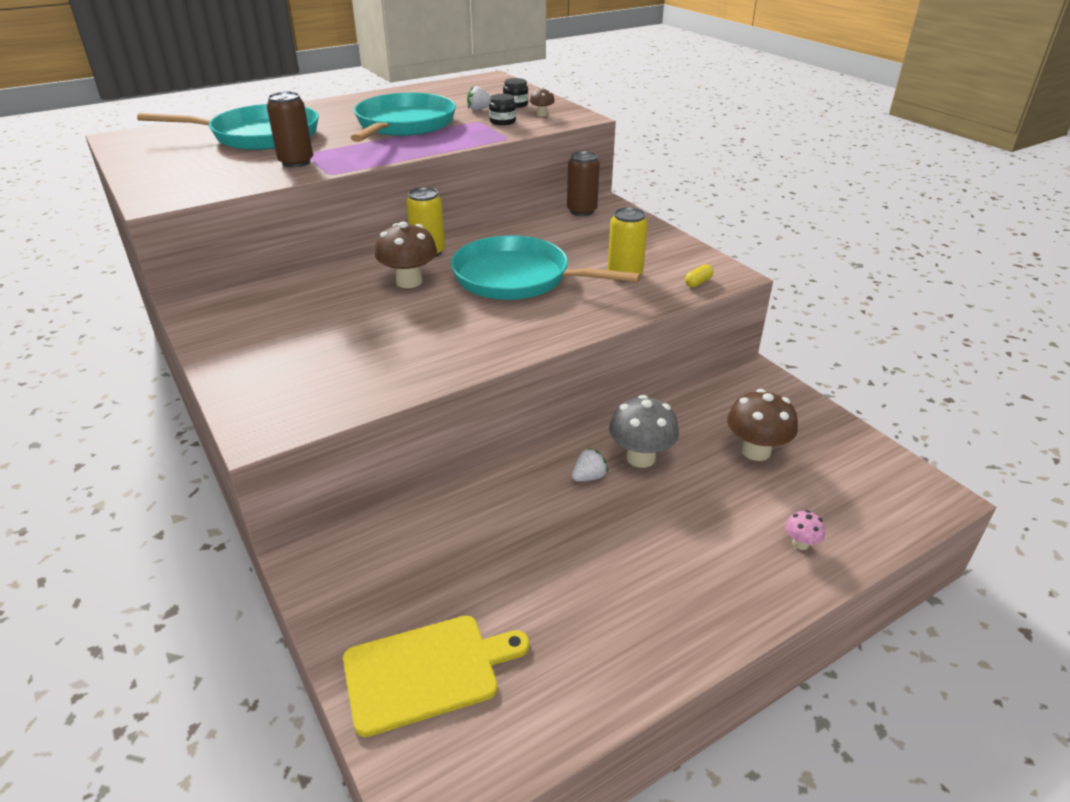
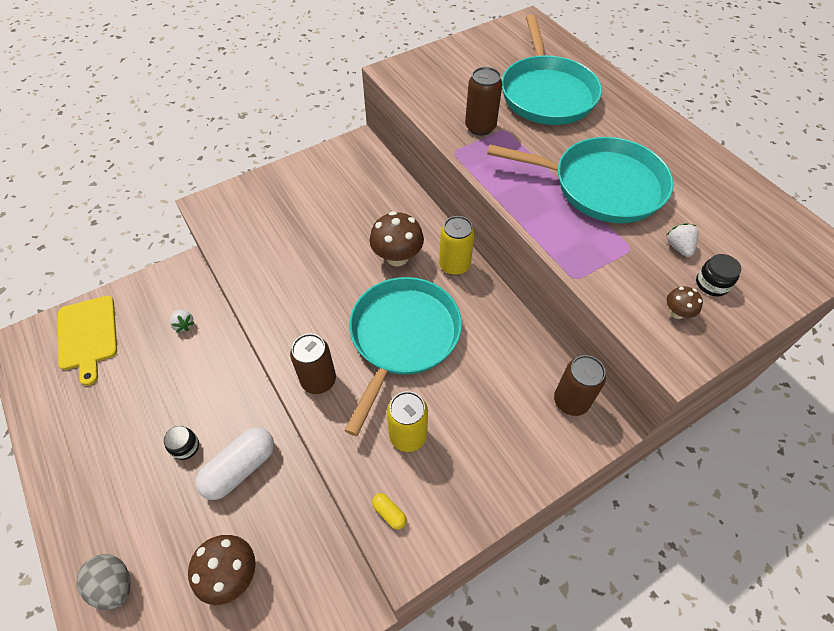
camera: 90 degrees right, 20 degrees up
(502, 121) = (635, 272): black jar -> black jar (185, 447)
(570, 321) = (318, 380): none -> brown can
(588, 477) = (225, 426): white strawberry -> white strawberry (184, 324)
(640, 457) = (240, 468): grey mushroom -> white capsule
(800, 543) = (114, 585): pink mushroom -> grey egg

